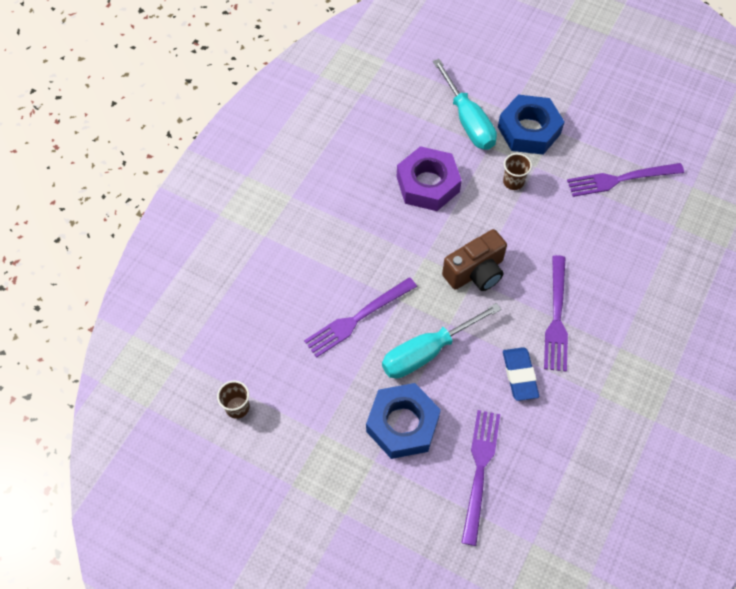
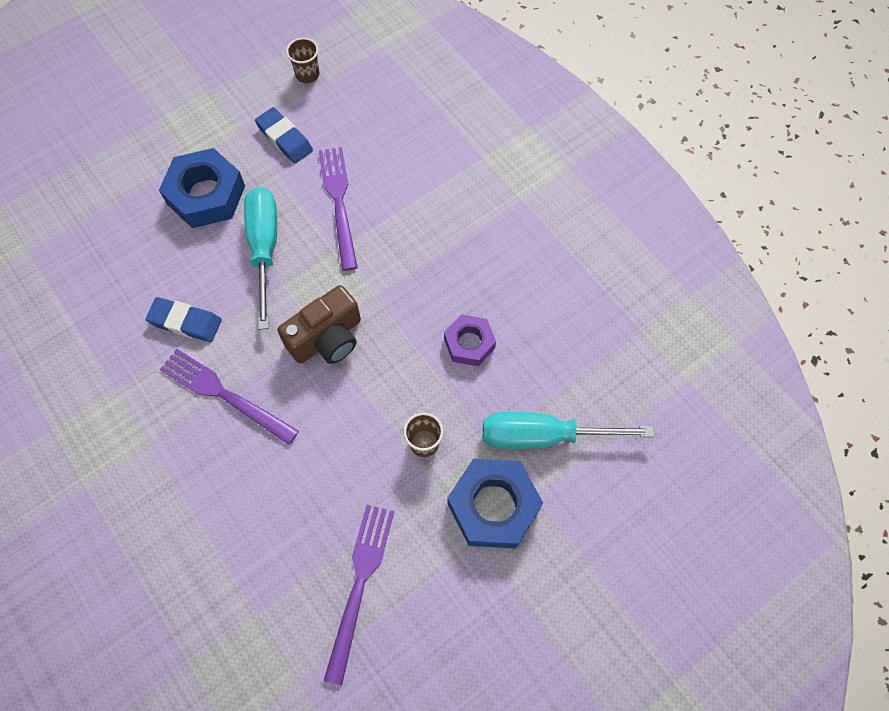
camera: 115 degrees right, 5 degrees up
(315, 391) = (285, 138): none -> blue eraser
(428, 184) = (469, 343): purple nut -> purple nut, size x0.61
(475, 272) = (327, 338): brown camera -> brown camera turned 120 degrees counterclockwise
(480, 470) = (120, 239): purple fork -> none

